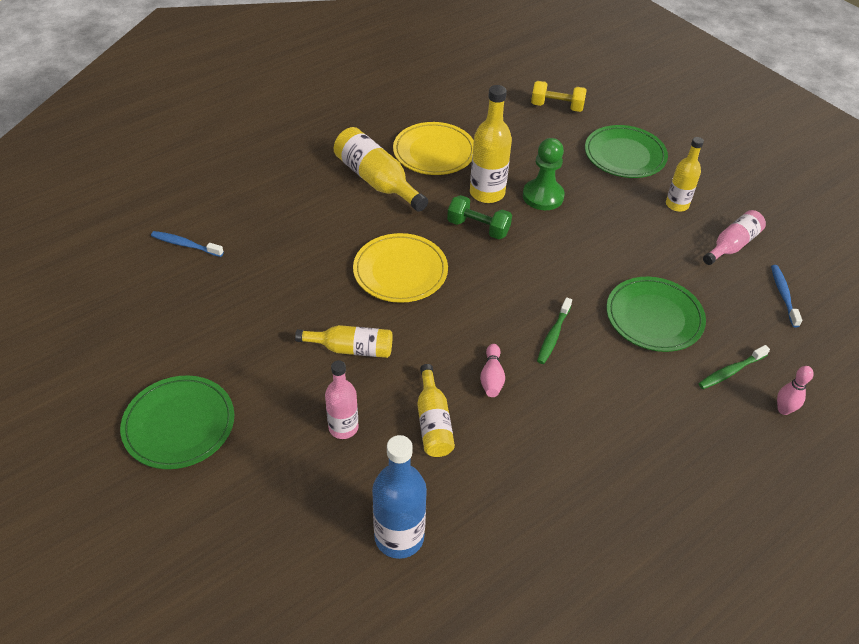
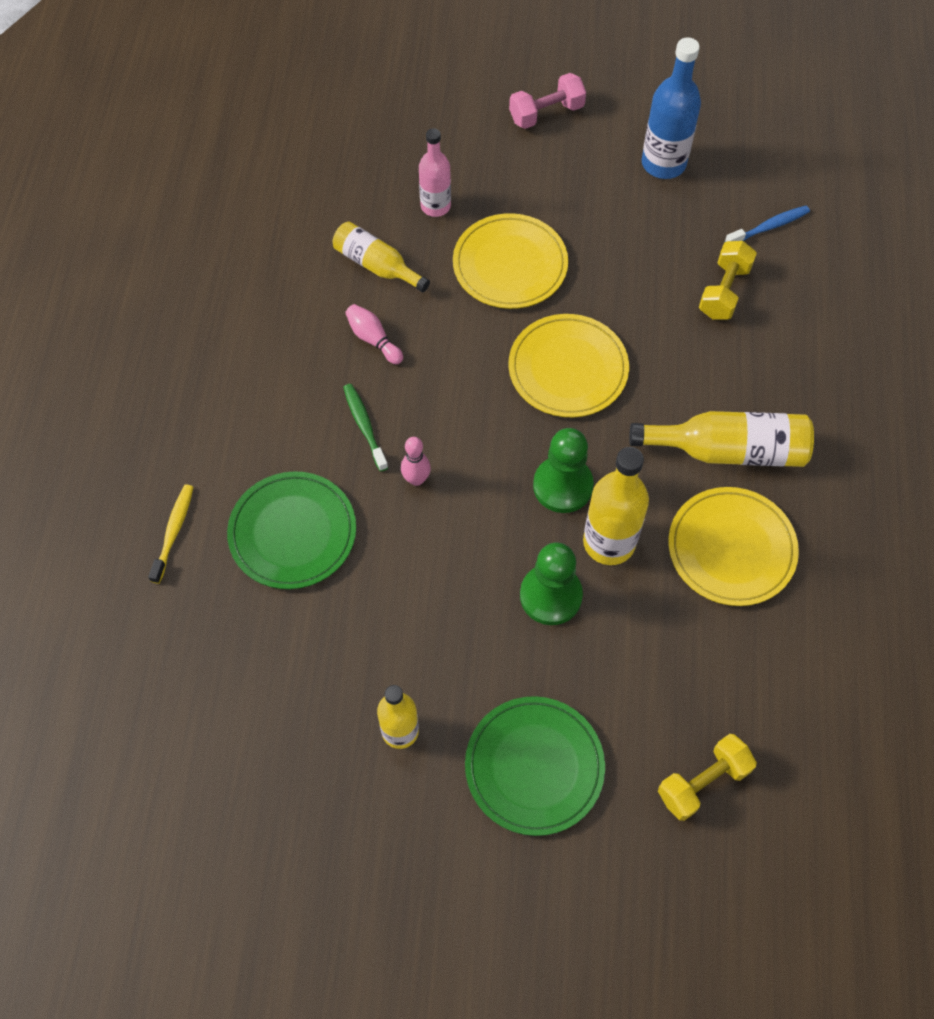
camera: 135 degrees right, 15 degrees up
(179, 424) = (546, 113): green plate -> pink dumbbell
(263, 237) = (724, 291): none -> yellow dumbbell
(351, 349) = (510, 265): yellow bottle -> yellow plate
(399, 537) = (309, 175): blue bottle -> blue bottle (663, 163)
(478, 228) = (562, 486): green dumbbell -> green pawn
(730, 371) = (174, 532): green toothbrush -> yellow toothbrush
(732, 245) = (289, 720): pink bottle -> none
(783, 295) = (184, 689): blue toothbrush -> none
(783, 410) = (97, 530): pink bowling pin -> pink bowling pin (416, 479)

